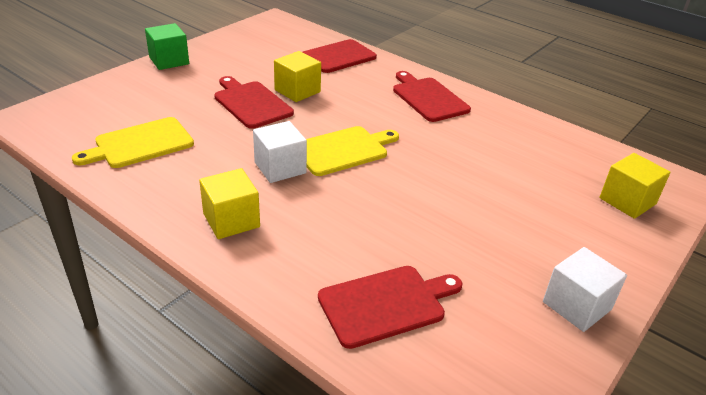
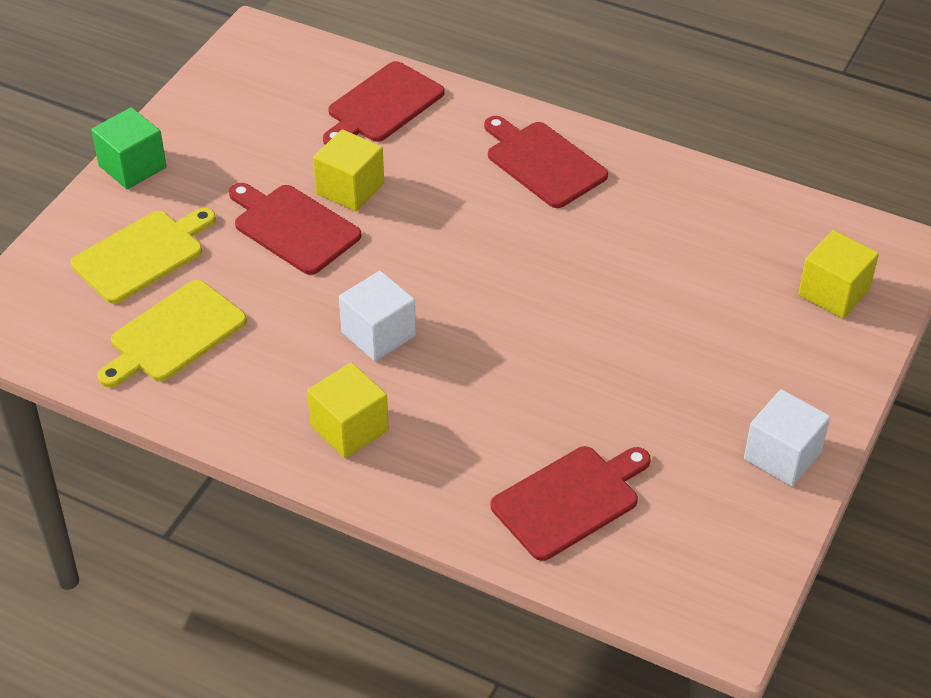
camera: 10 degrees left, 10 degrees up
(343, 150) = (451, 286): yellow cutting board -> yellow cutting board (142, 254)

